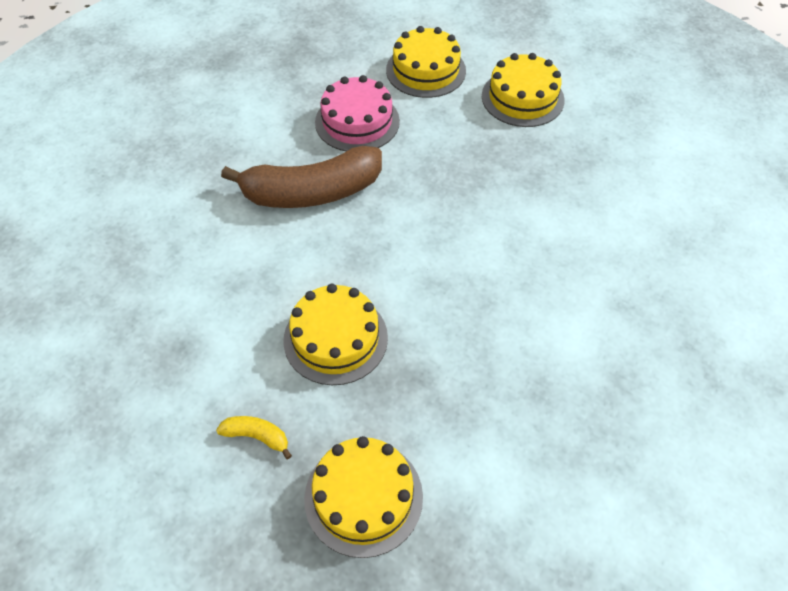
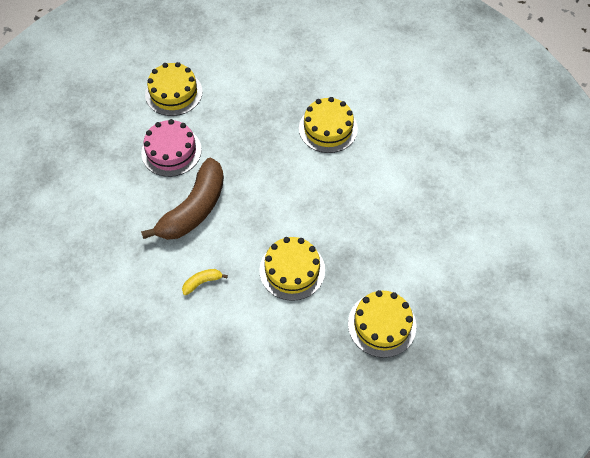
camera: 45 degrees left, 5 degrees up
(257, 436) = (309, 343): yellow banana -> yellow banana (202, 282)
(522, 98) = (242, 72): yellow cake -> yellow cake (328, 128)

